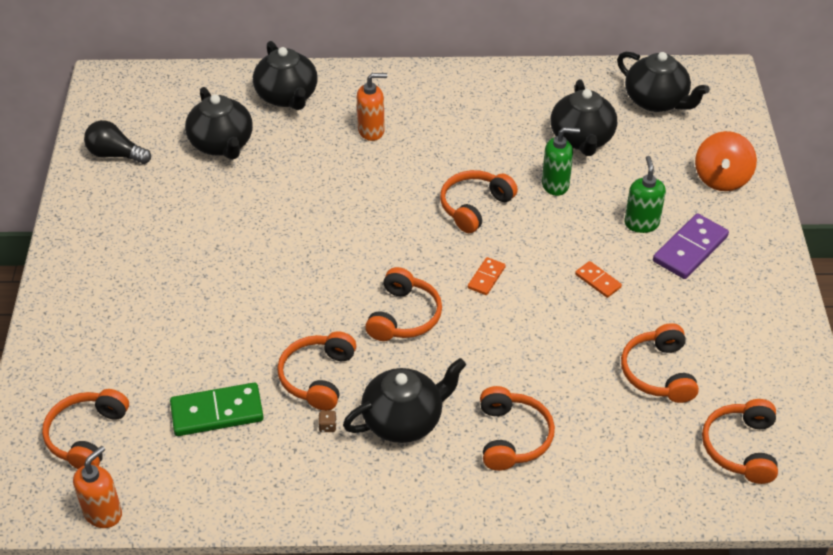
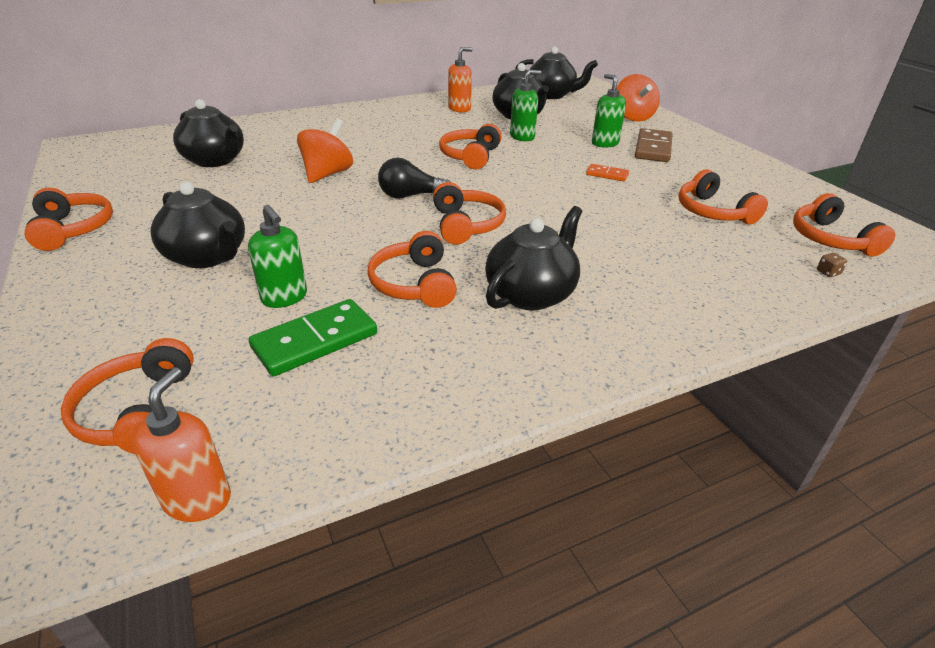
camera: 25 degrees left, 10 degrees down
(115, 155) = (103, 182): black light bulb -> black light bulb (410, 196)
(213, 359) = (285, 297): none -> green soap dispenser
(287, 96) = (264, 130): black teapot -> black teapot (207, 257)
(317, 198) = (327, 174): none -> orange spinning top
(327, 426) = (455, 319): brown dice -> brown dice (828, 273)
(371, 131) = (351, 135): orange soap dispenser -> orange soap dispenser (459, 109)
(486, 278) = (517, 189): orange domino -> none
(512, 437) = (645, 279): orange headphones -> orange headphones (72, 229)
(690, 249) = (653, 148): purple domino -> brown domino

